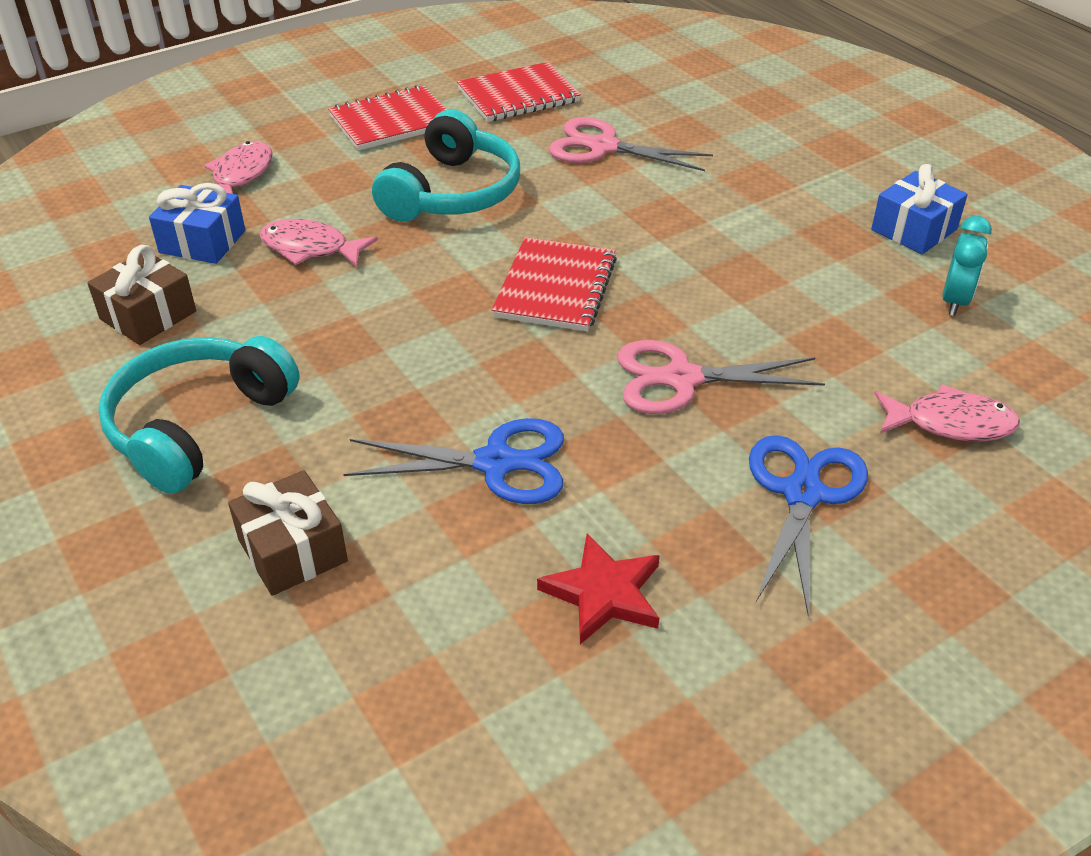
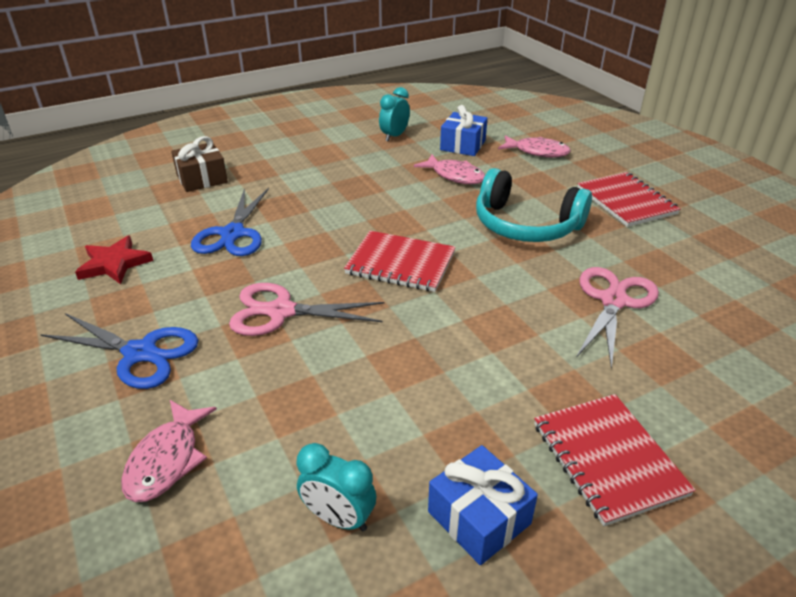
camera: 95 degrees right, 5 degrees down
(148, 315) = (394, 136): brown gift -> turquoise clock
(198, 426) = (301, 153): turquoise headphones -> none
(310, 248) = (455, 176): pink fish -> pink fish turned 105 degrees clockwise
(518, 95) = (695, 260): red notebook -> red notebook (608, 459)
(681, 379) = (281, 311): pink scissors -> pink scissors turned 90 degrees counterclockwise

